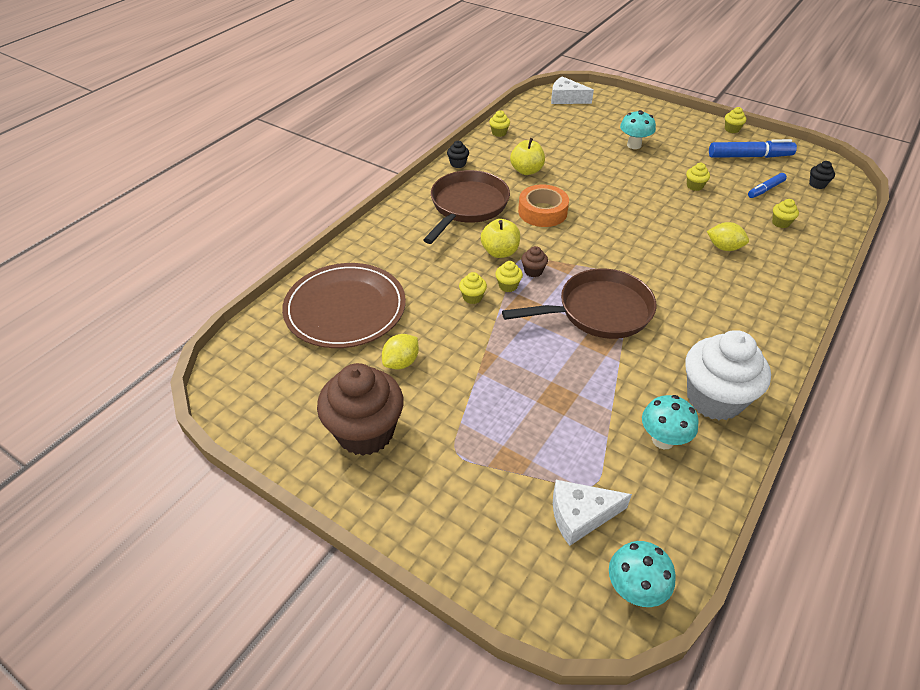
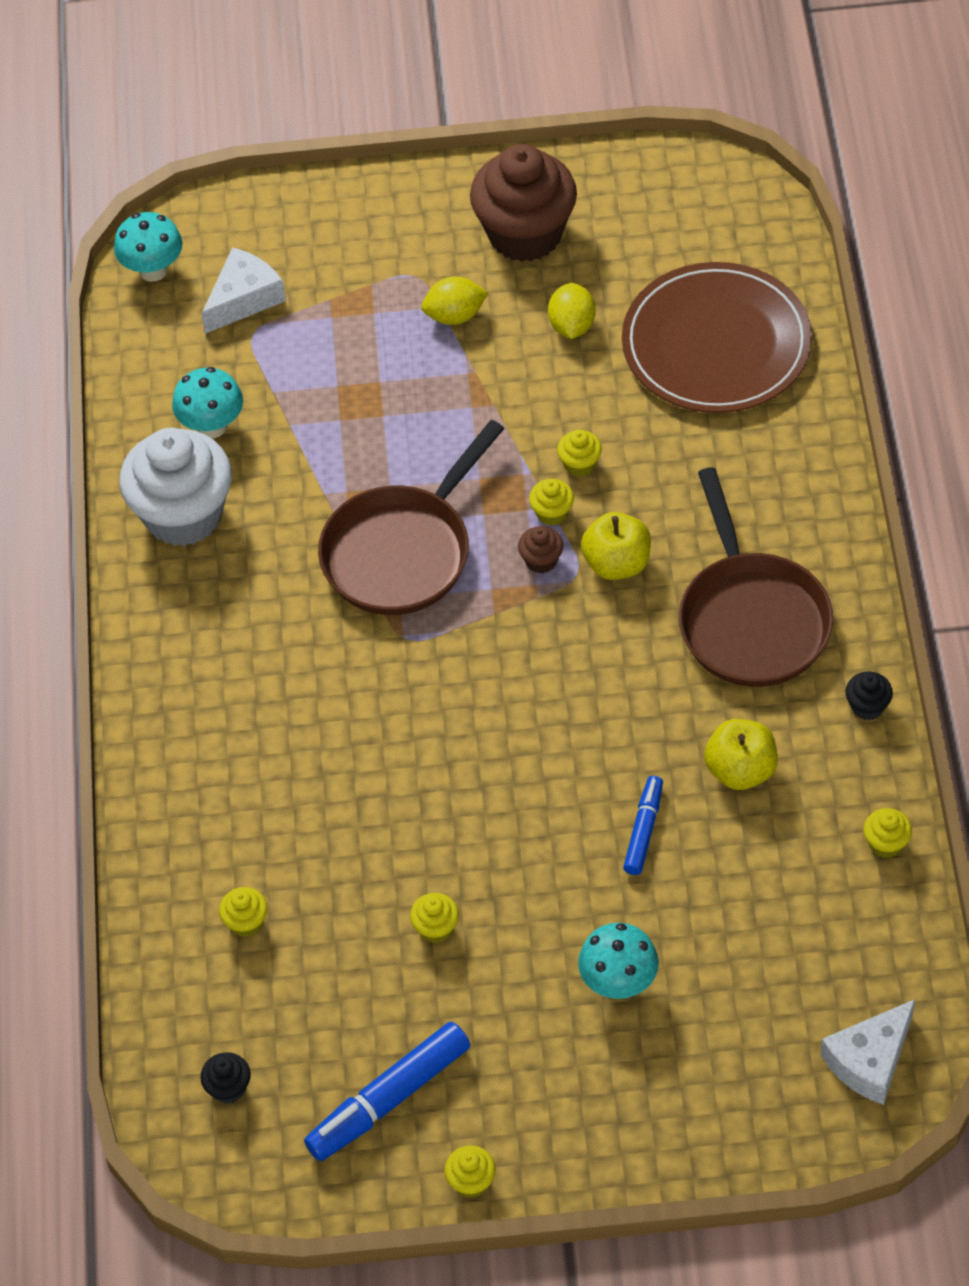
camera: 145 degrees right, 10 degrees up
(542, 212) = (629, 687): orange tape -> none
(566, 98) = (870, 1060): white cheese -> white cheese turned 150 degrees clockwise
(724, 247) = (305, 796): yellow lemon -> yellow lemon (455, 315)
(765, 189) = (311, 1004): blue marker -> blue marker (643, 830)

